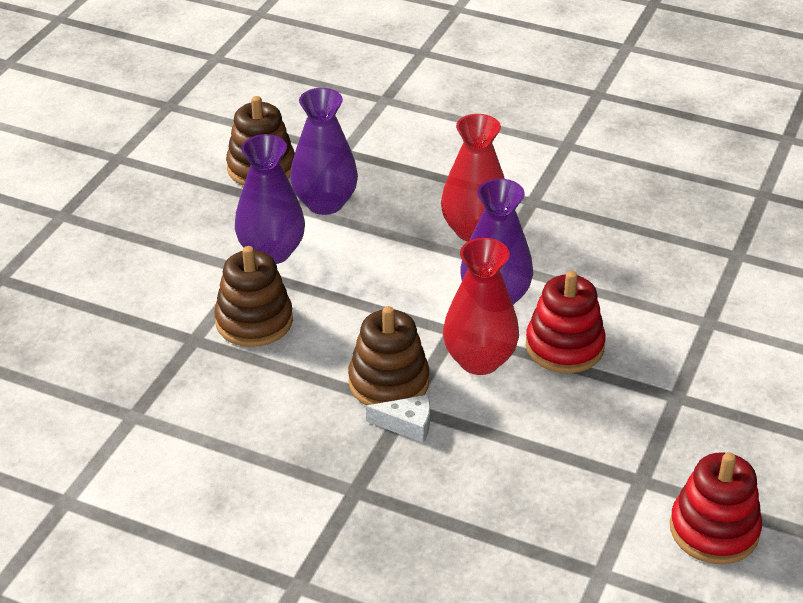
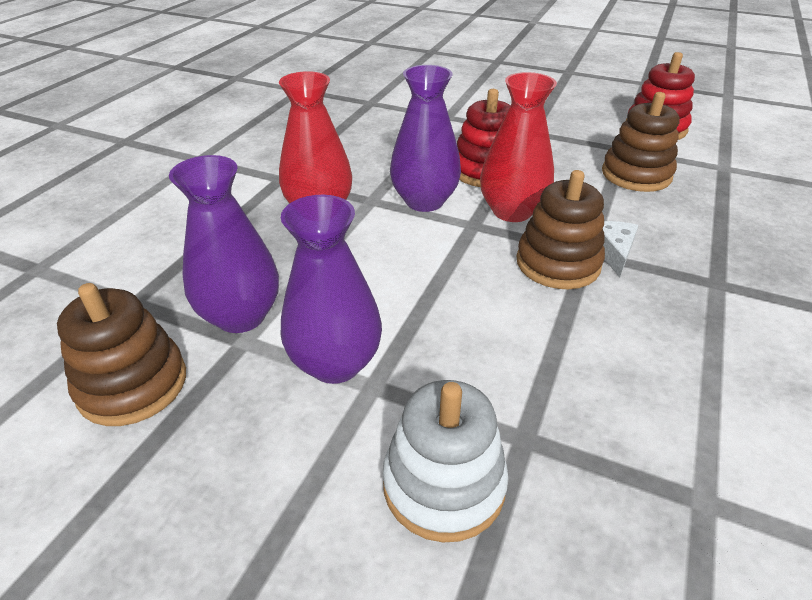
camera: 90 degrees left, 0 degrees up
(165, 301) = (444, 484): none -> white stacking toy
(254, 321) = (477, 373): brown stacking toy -> brown stacking toy (636, 174)

